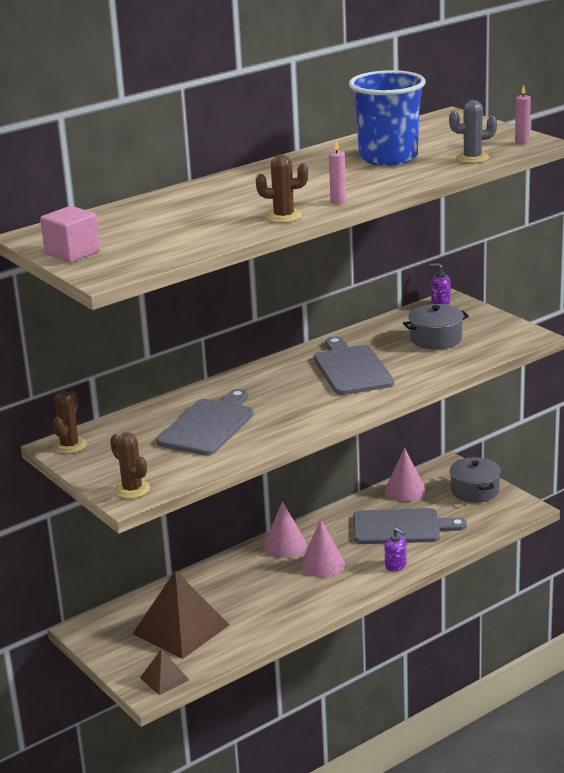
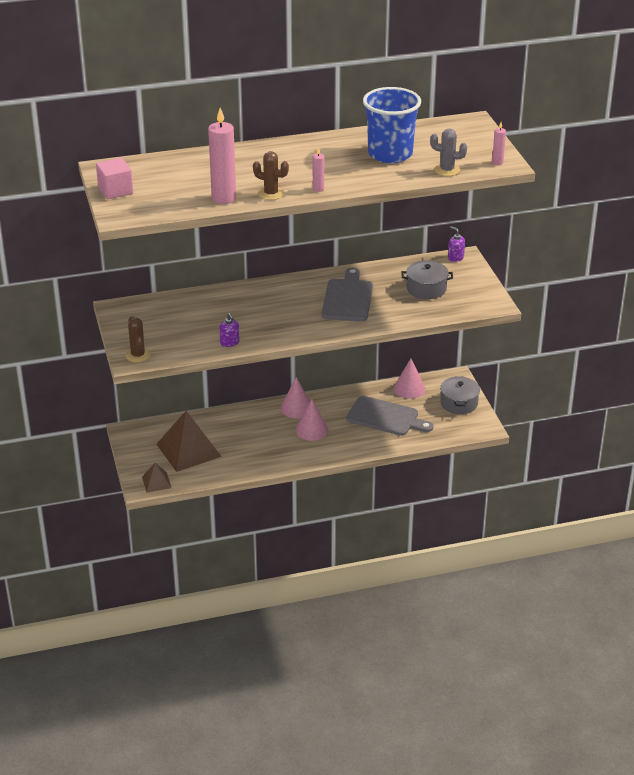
camera: 20 degrees right, 10 degrees up
(69, 446) = (122, 310): brown cactus -> none
(208, 425) = (219, 319): grey cutting board -> none
(227, 232) = (223, 198): none -> pink candle
(396, 565) = (360, 446): purple soap dispenser -> purple soap dispenser (230, 342)

